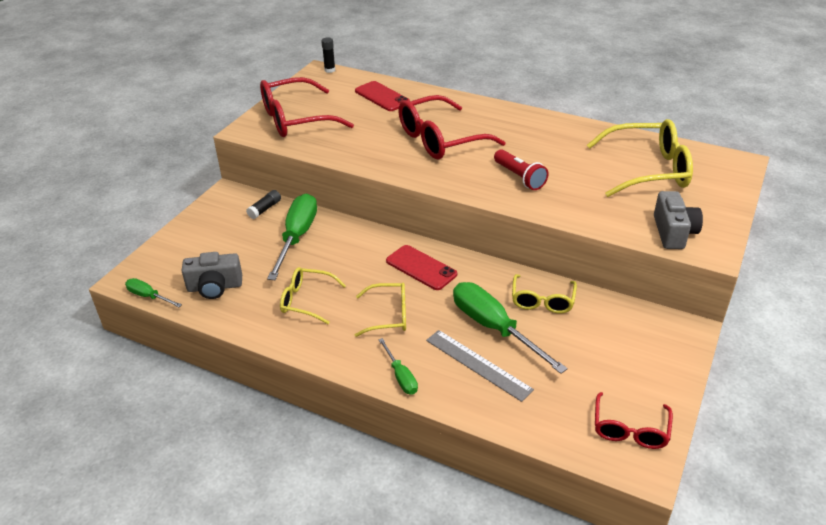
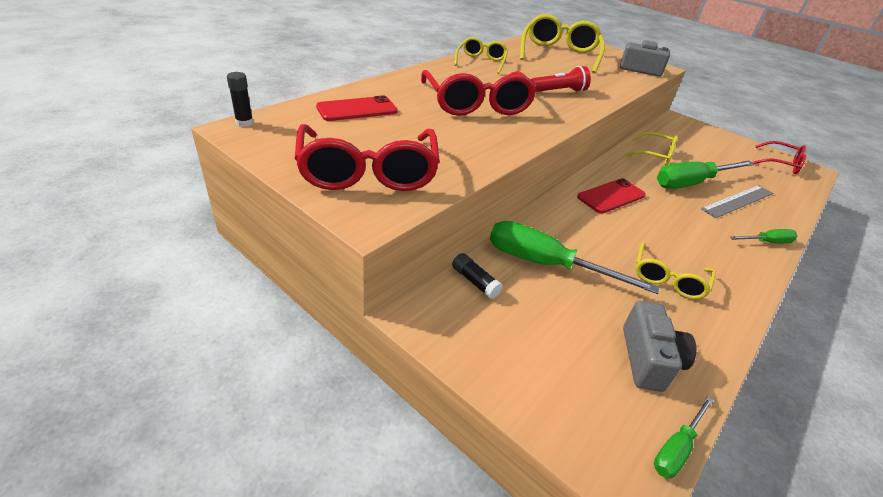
camera: 80 degrees left, 0 degrees up
(389, 315) = (684, 230): yellow glasses -> yellow glasses (481, 62)

